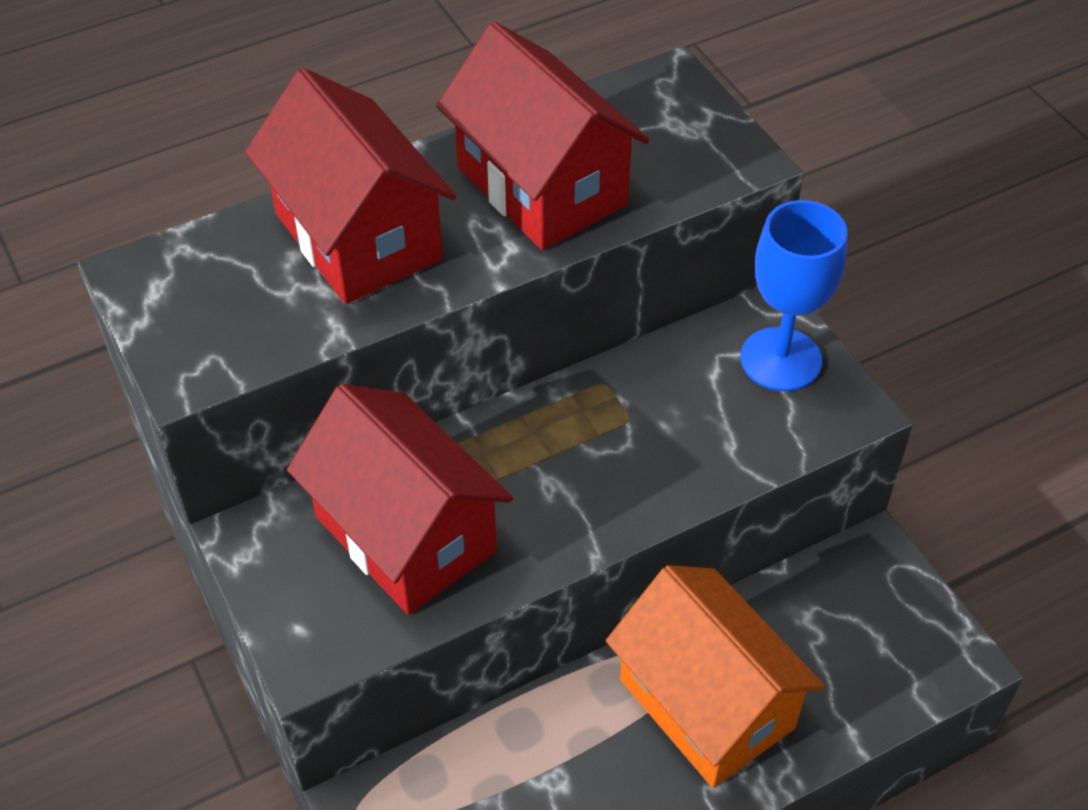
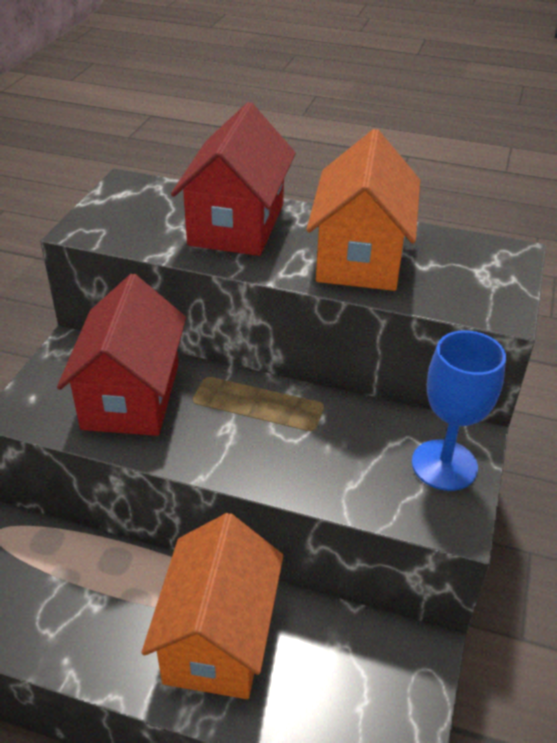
camera: 45 degrees right, 10 degrees down
(542, 186) = (360, 257): red house -> orange house

